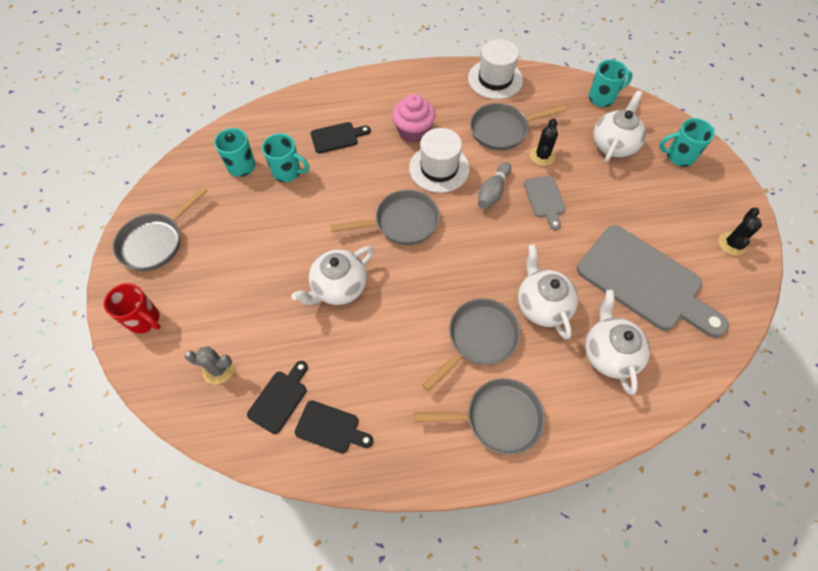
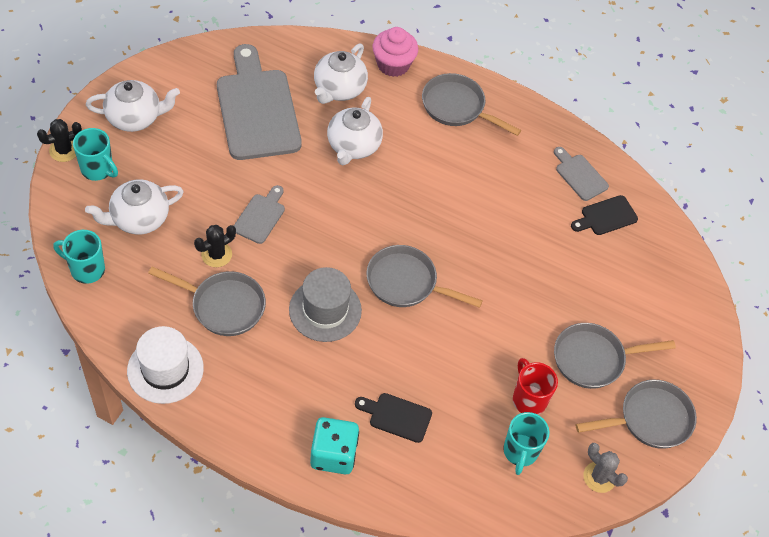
camera: 150 degrees left, 5 degrees down
(144, 320) = (689, 347): red mug -> red mug (528, 399)
(218, 369) = (643, 267): grey cactus -> grey cactus (599, 477)
(287, 172) = (477, 409): turquoise mug -> none
(331, 428) = (579, 175): black cutting board -> grey cutting board
(338, 287) = (505, 265): white teapot -> white teapot (135, 118)
(358, 97) = (333, 454): none -> turquoise dice
(413, 131) = (312, 367): pink cupcake -> pink cupcake (393, 64)
(439, 168) = (325, 310): white hat -> grey hat
(479, 339) = (424, 157): grey pan -> grey pan (593, 359)
(492, 192) = (299, 254): grey bowling pin -> none
(732, 243) = (156, 86): black cactus -> black cactus (64, 150)

